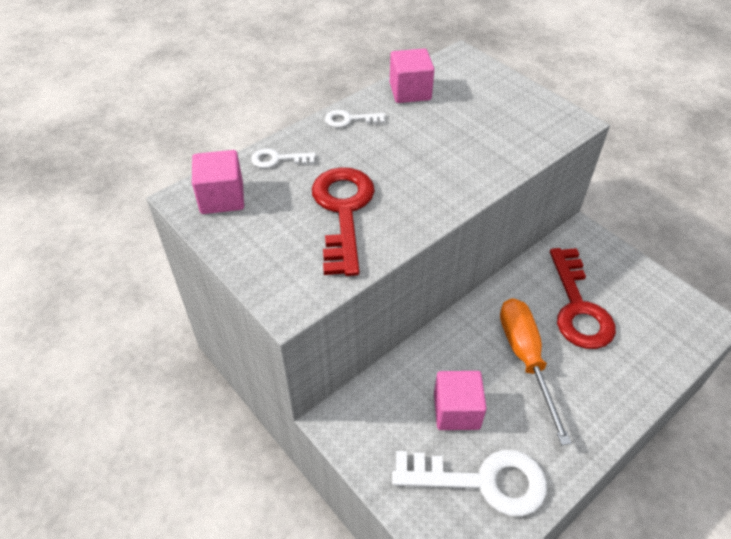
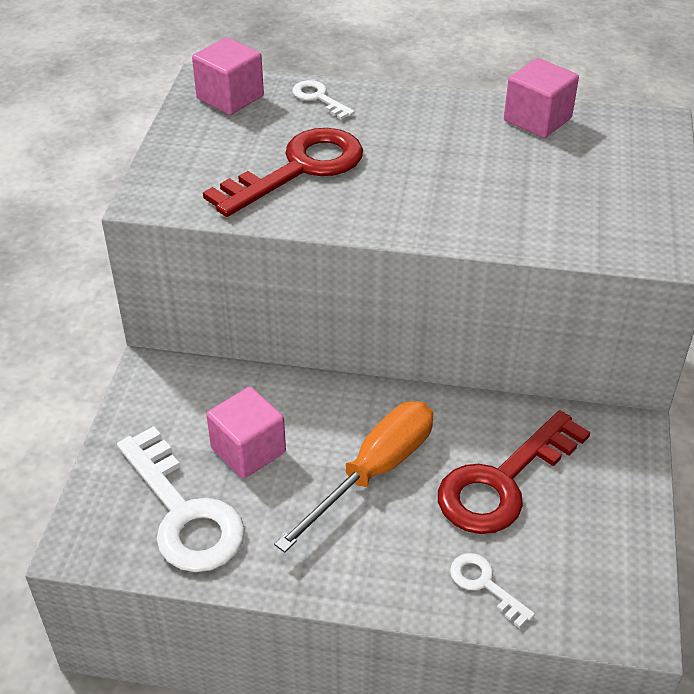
camera: 50 degrees right, 5 degrees down
(349, 119) = (434, 107): white key -> white key (484, 584)

